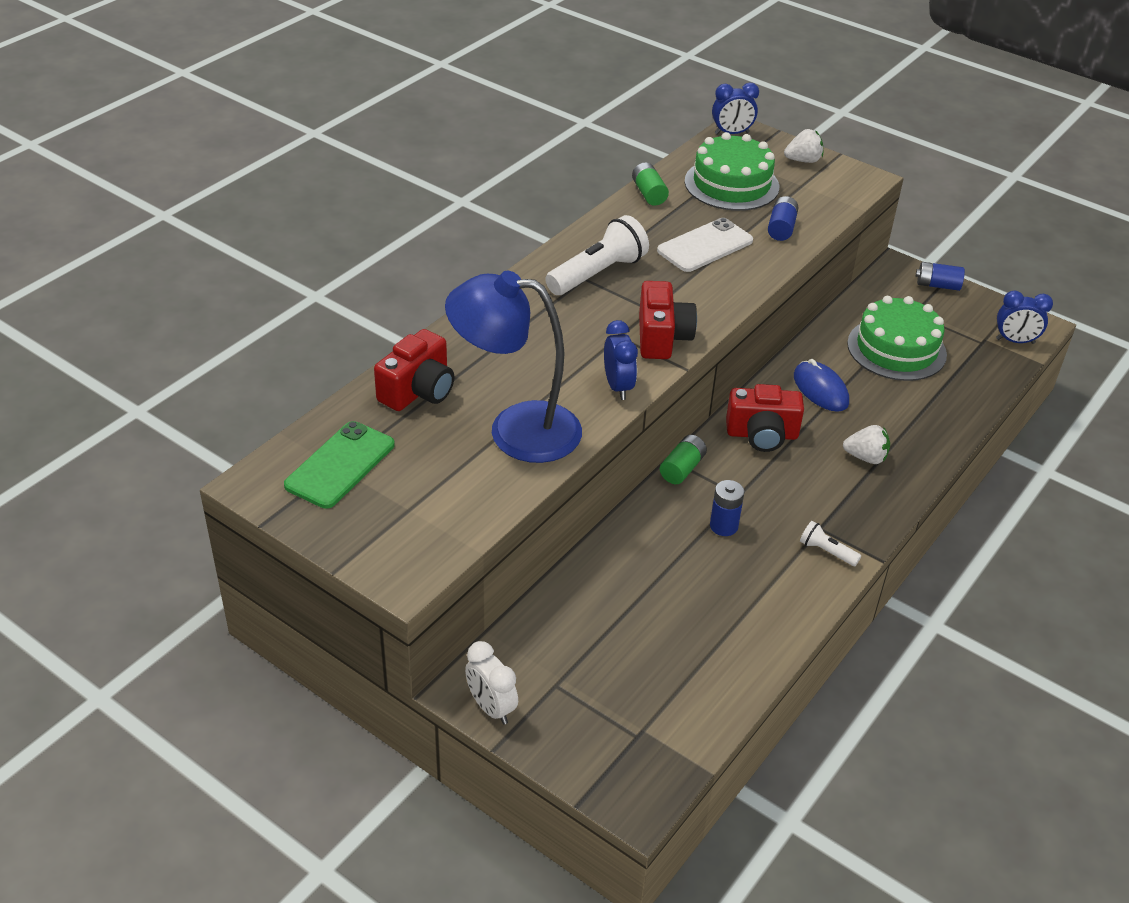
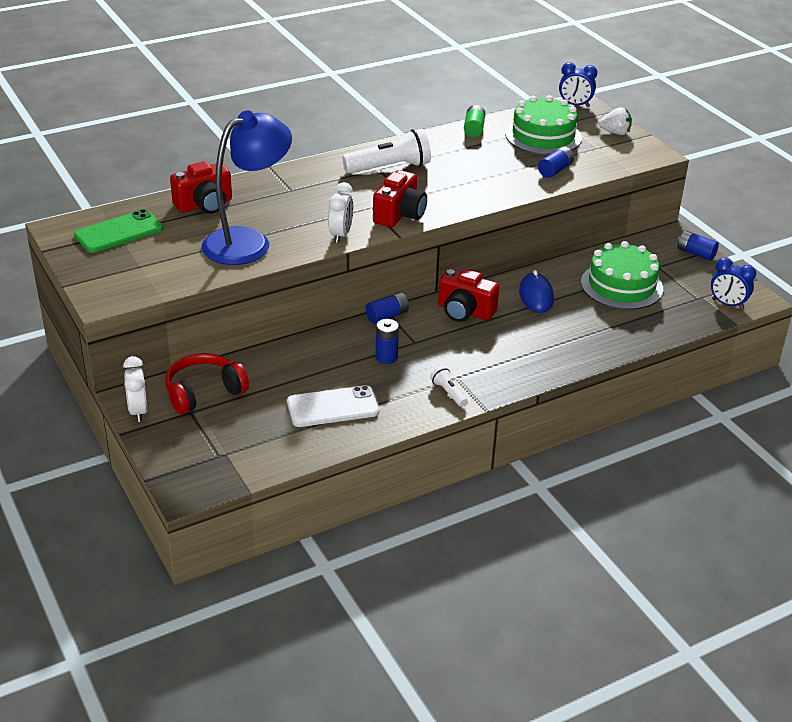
camera: 25 degrees right, 5 degrees down
(516, 430) = (248, 241): blue lamp -> blue lamp turned 105 degrees clockwise
(551, 651) = (204, 393): none -> red headphones
(618, 387) = (340, 235): blue clock -> white clock
(682, 468) = (387, 316): green battery -> blue battery
(705, 246) = (485, 168): white phone -> white phone (332, 407)
(866, 457) = (532, 345): white strawberry -> none

